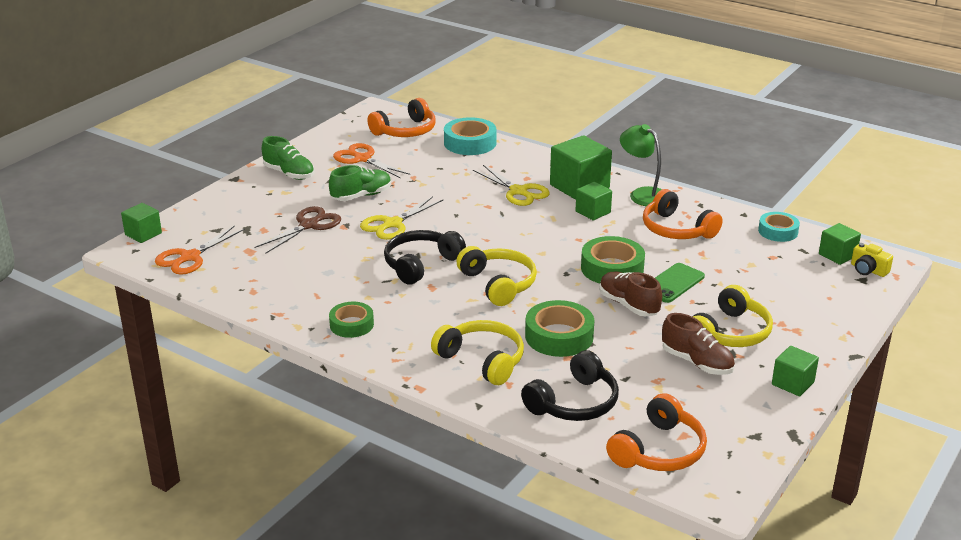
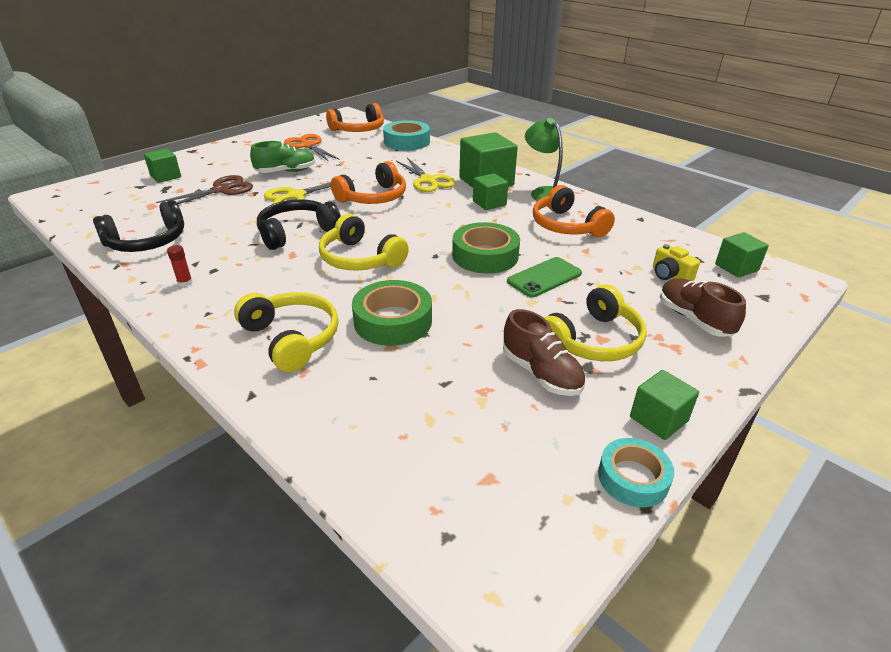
camera: 10 degrees right, 5 degrees up
(143, 234) = (76, 184): green cube -> green cube (166, 176)
(190, 257) = (95, 205): orange scissors -> none
(289, 174) = (239, 151): green shoe -> none
(351, 324) = (185, 283): green tape -> red glue stick
(498, 284) = (360, 259): yellow headphones -> yellow headphones turned 150 degrees clockwise
(574, 402) = (367, 408): black headphones -> black headphones (147, 241)
(628, 305) = (486, 295): brown shoe -> brown shoe (694, 319)
(658, 450) = (444, 499): orange headphones -> orange headphones (373, 197)
(778, 231) = (673, 238): turquoise tape -> turquoise tape (633, 478)
(868, 270) = (771, 287): yellow camera -> yellow camera (670, 275)

